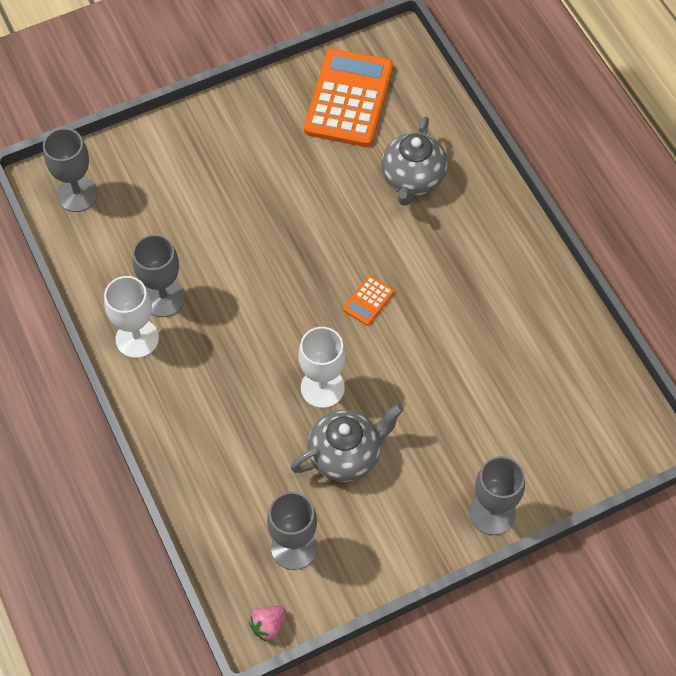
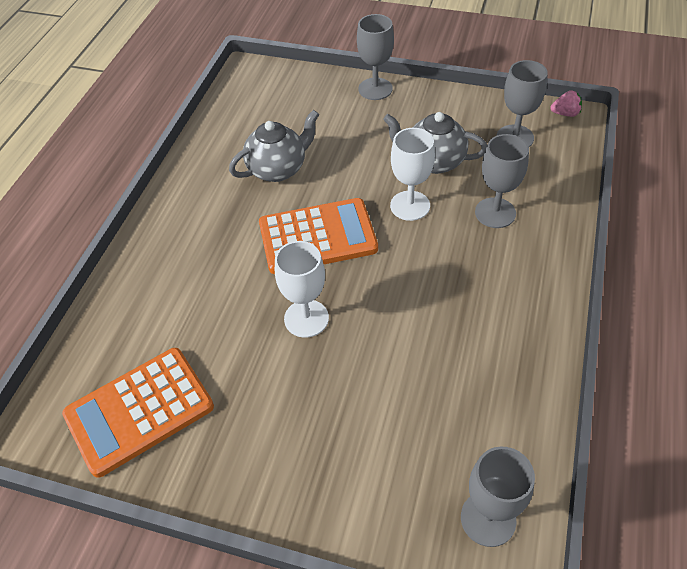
camera: 135 degrees left, 10 degrees down
(137, 338) = (528, 330): white goblet -> white goblet (306, 318)
(163, 298) = (478, 348): grey goblet -> grey goblet (495, 213)
(368, 301) = (318, 237): orange calculator -> orange calculator, size x2.36
(413, 179) = (181, 298): grey teapot -> grey teapot (278, 169)

